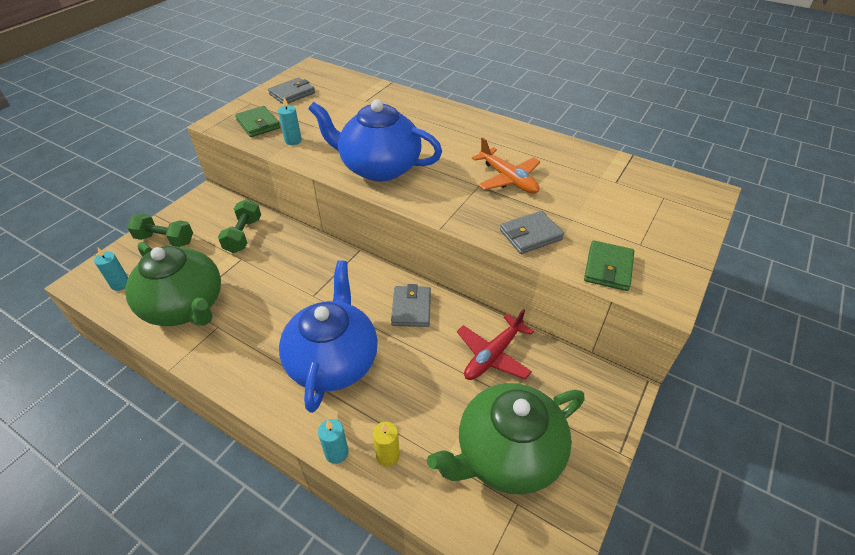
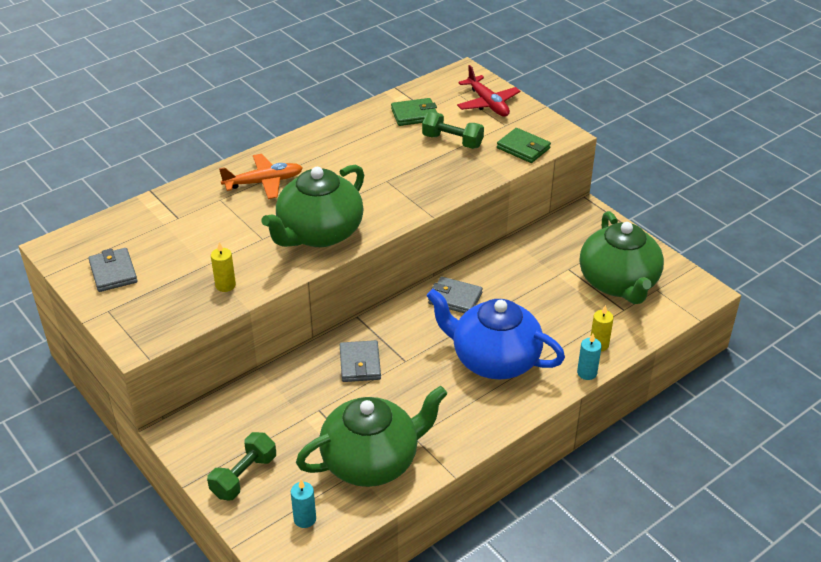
camera: 70 degrees left, 5 degrees down
(243, 235) = (278, 404): green dumbbell -> green dumbbell (452, 141)
(258, 124) = (167, 309): green wallet -> green wallet (414, 115)
(293, 141) = (225, 285): turquoise candle -> yellow candle
(379, 167) = (319, 233): blue teapot -> green teapot
(493, 355) = (528, 264): red plane -> red plane (487, 103)
(508, 179) = (387, 162): orange plane -> orange plane (263, 182)
(530, 235) = (468, 172): grey wallet -> grey wallet (360, 364)

